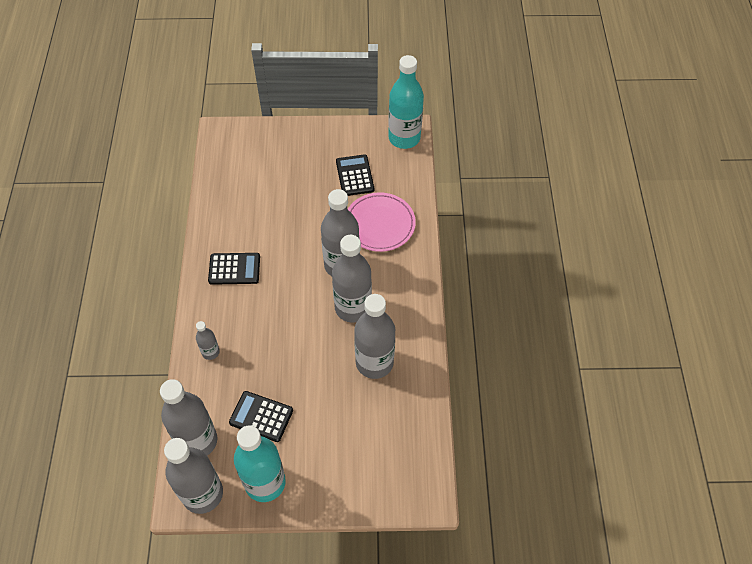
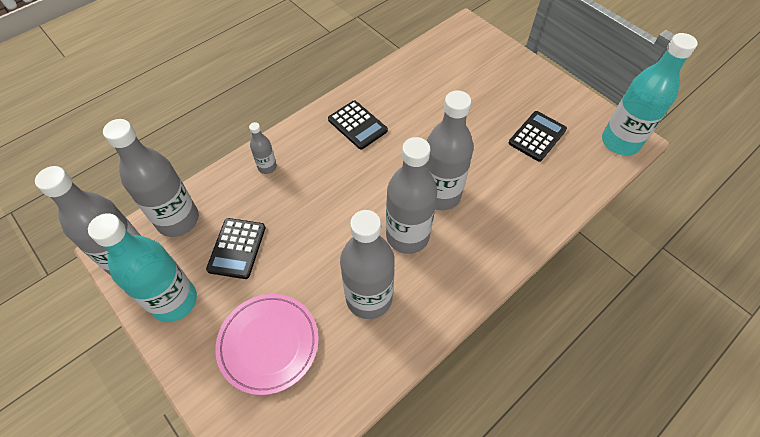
camera: 50 degrees right, 0 degrees up
(261, 416) = (237, 248): black calculator -> black calculator turned 150 degrees counterclockwise
(379, 224) = (512, 191): pink plate -> pink plate (268, 344)

